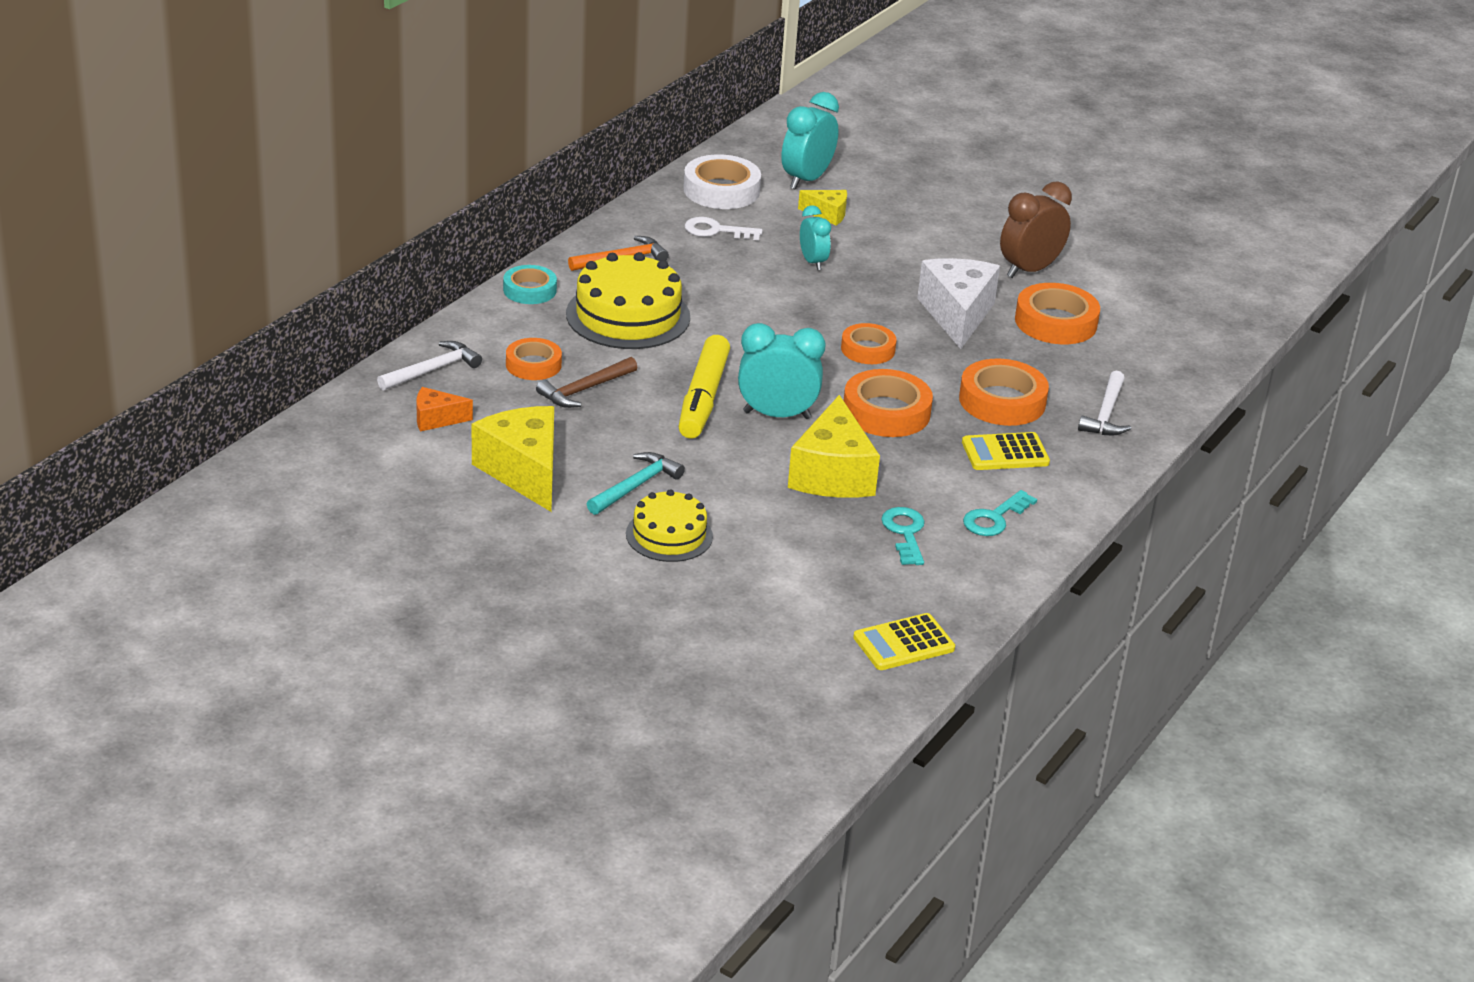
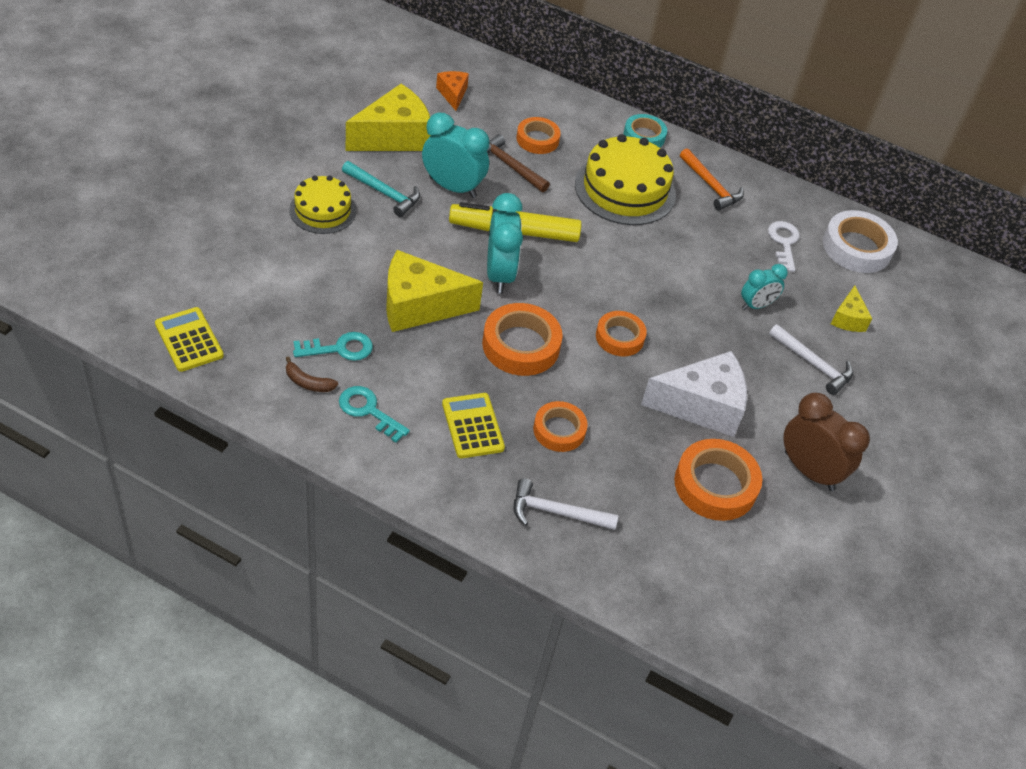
camera: 80 degrees right, 15 degrees up
(433, 370) = (516, 91): white hammer -> white hammer (813, 364)
(806, 180) = (906, 306): turquoise clock -> turquoise clock (452, 187)
(959, 557) = (308, 382): none -> brown banana
(1002, 401) = (559, 430): orange tape -> orange tape, size x0.64

